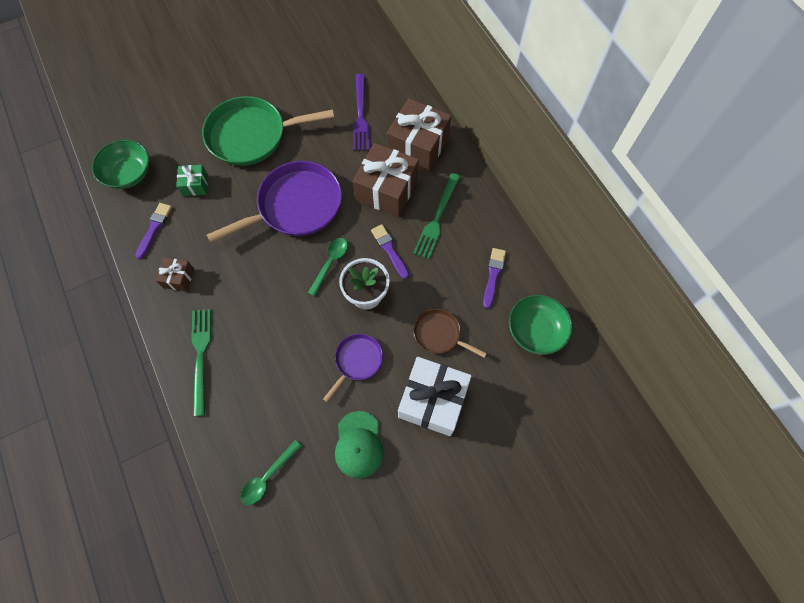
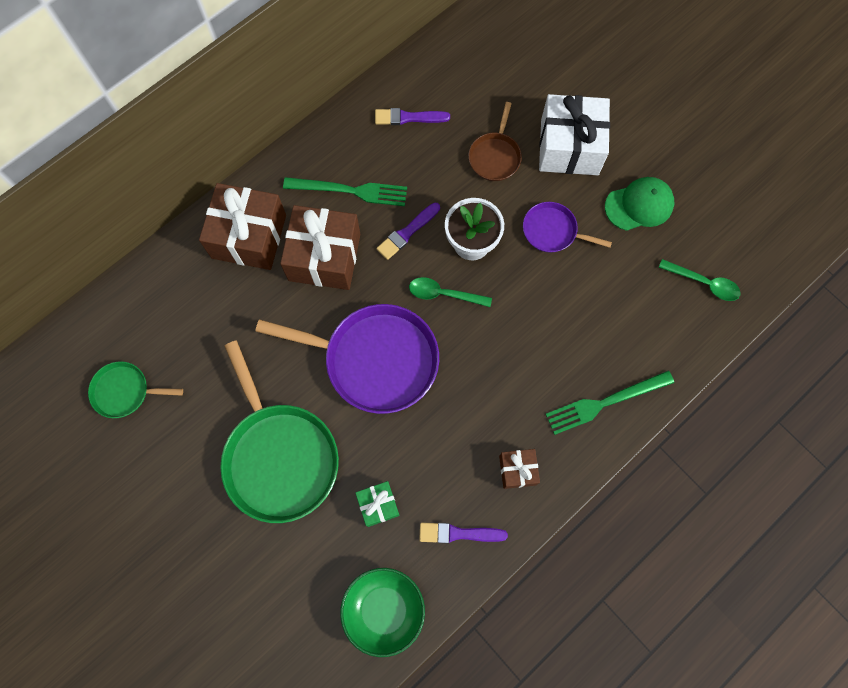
camera: 105 degrees left, 5 degrees up
(296, 206) = (375, 360): purple pan -> purple pan turned 150 degrees clockwise
(329, 61) = (124, 391): none -> green pan
(360, 115) = (214, 321): purple fork -> none
(535, 330) = (461, 67): green bowl -> none

